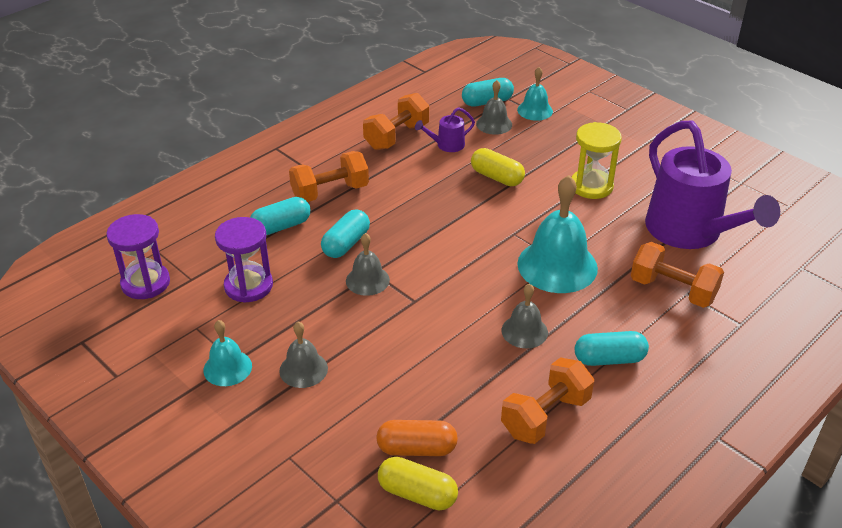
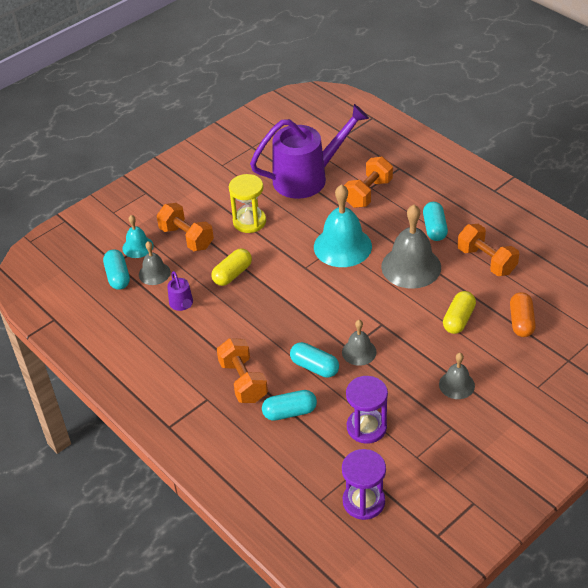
camera: 85 degrees left, 5 degrees up
(227, 368) = (459, 431): turquoise bell -> none
(281, 226) = (289, 412): turquoise capsule -> turquoise capsule turned 75 degrees counterclockwise
(397, 136) = (163, 338): orange dumbbell -> orange dumbbell (187, 238)
(417, 494) = (556, 321): yellow capsule -> yellow capsule (458, 319)
(524, 331) = (411, 266): grey bell -> grey bell, size x1.85

